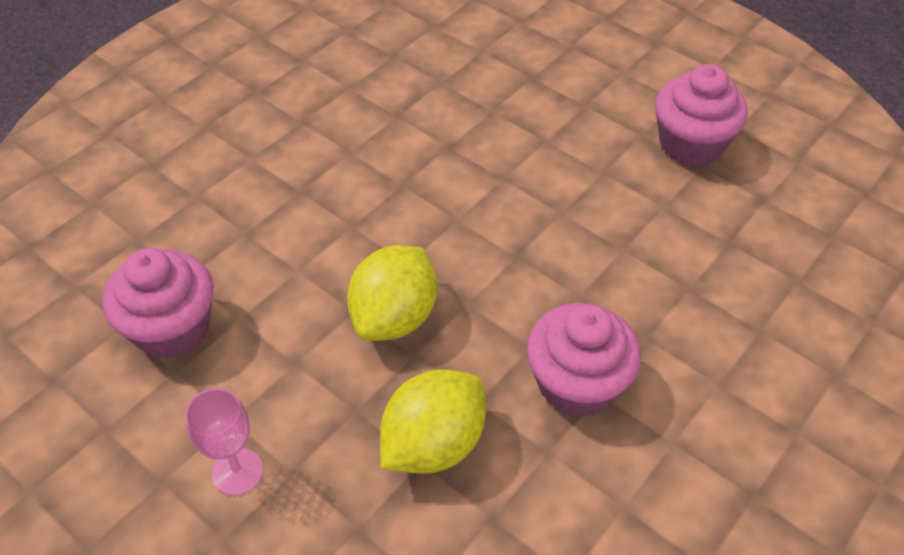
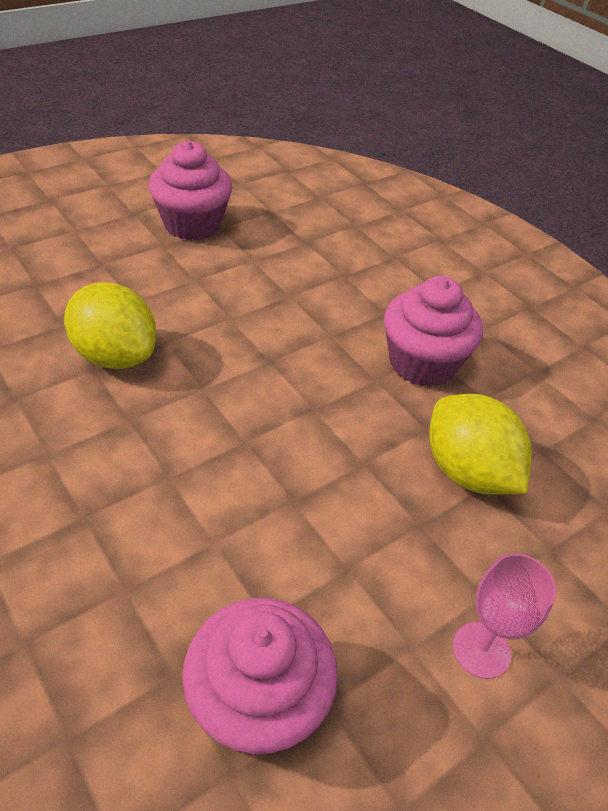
camera: 80 degrees left, 5 degrees down
(395, 317) = (313, 467): yellow lemon -> yellow lemon (115, 355)

